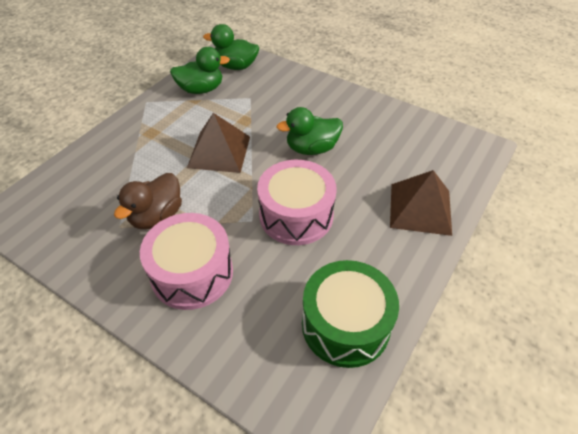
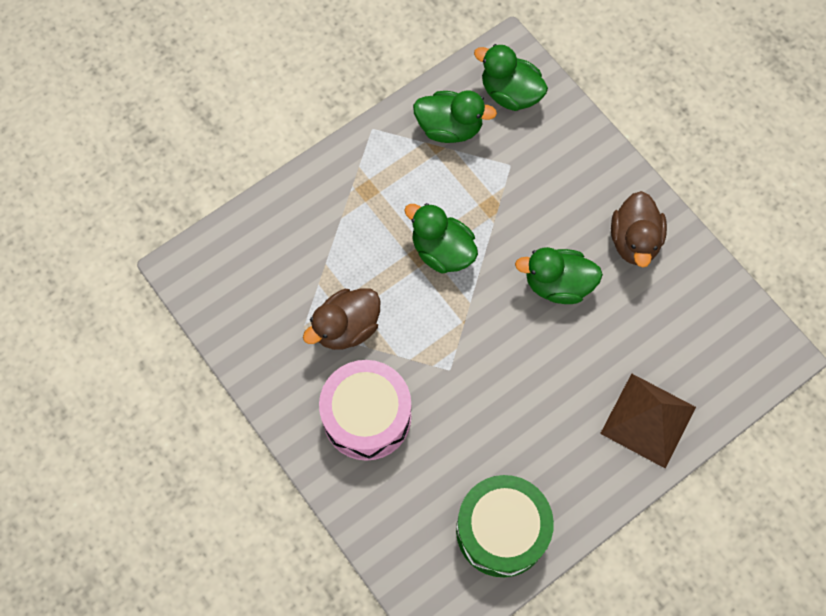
camera: 20 degrees right, 20 degrees up
(219, 151) = (442, 251): brown pyramid -> green duck
(296, 215) = (501, 380): pink drum -> none
(352, 114) = (634, 241): none -> brown duck

